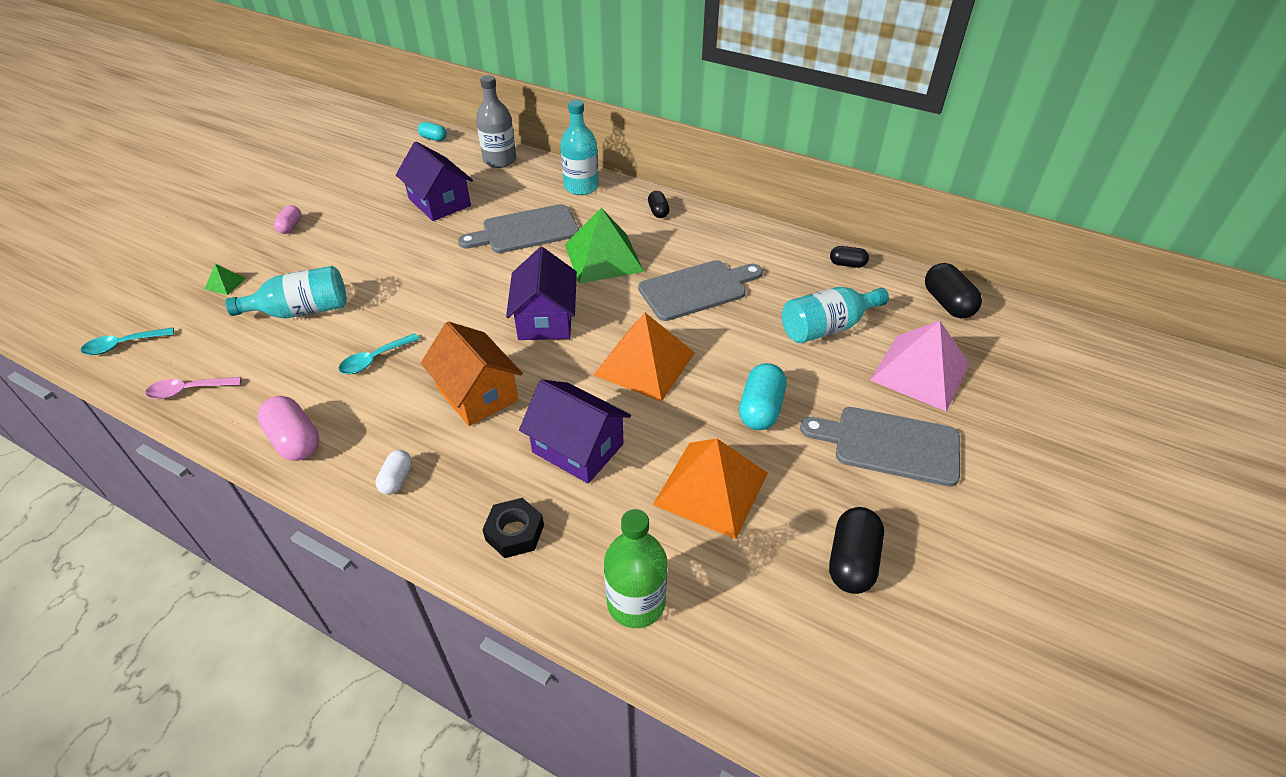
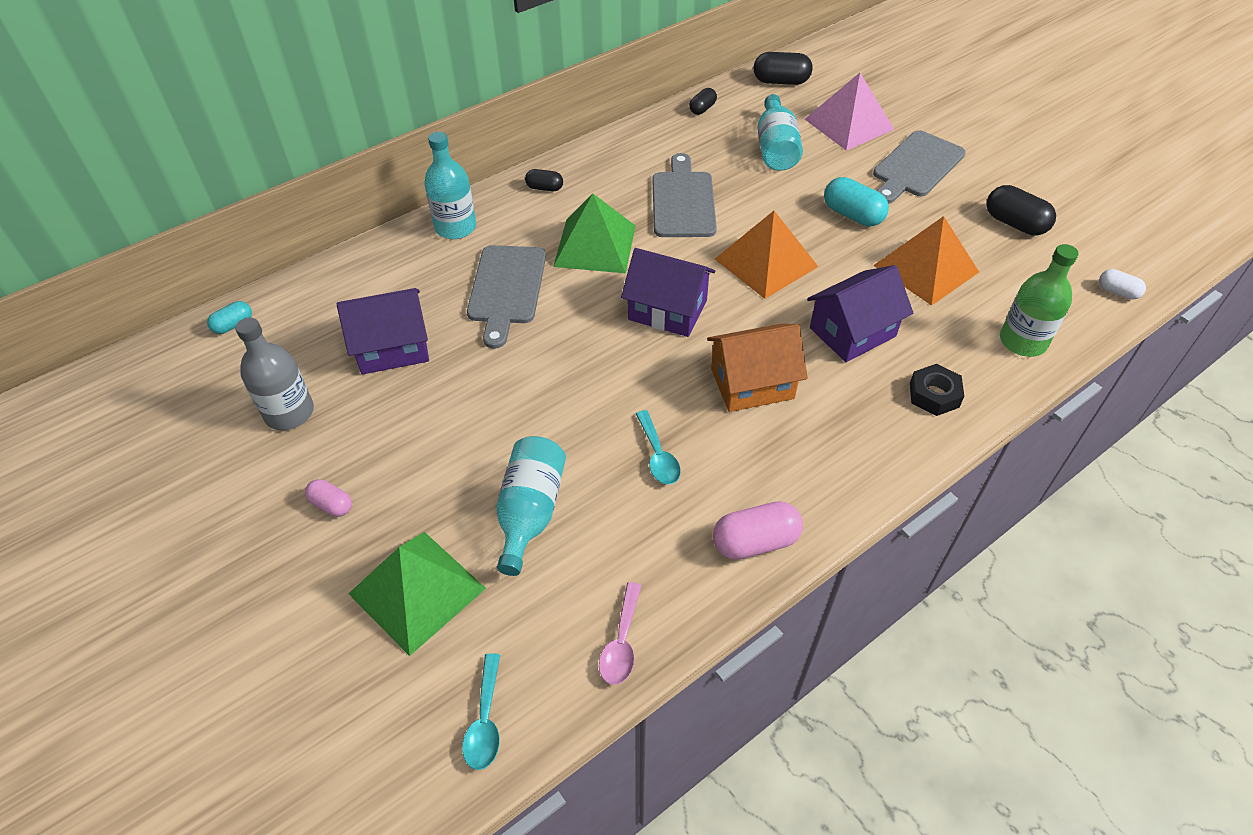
camera: 65 degrees left, 5 degrees up
(225, 283) = (417, 591): green pyramid -> green pyramid, size x2.44
(397, 479) = (843, 465): white capsule -> white capsule (1117, 292)
(500, 160) = (343, 277): grey bottle -> grey bottle (289, 413)

